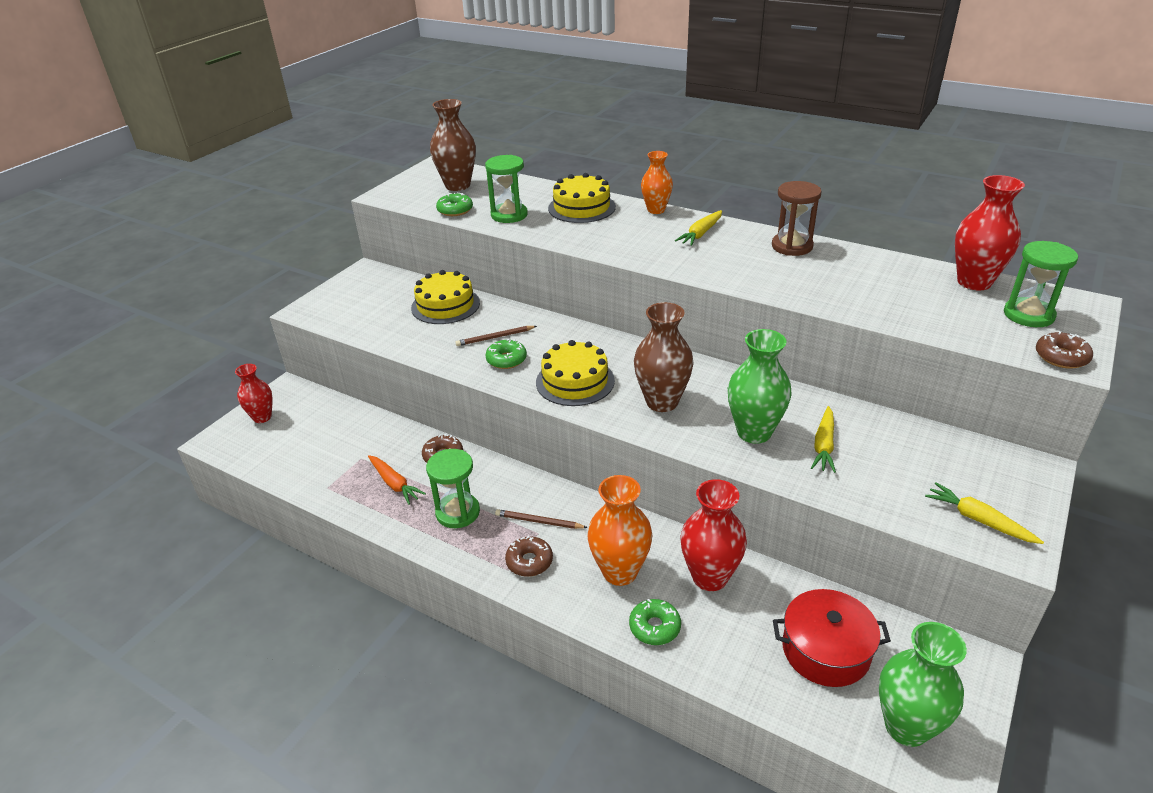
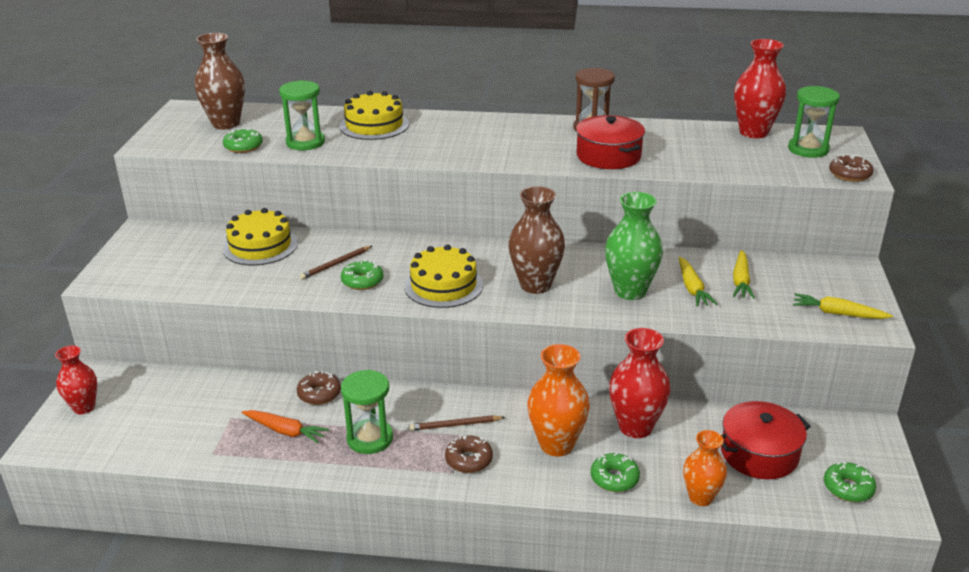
camera: 25 degrees left, 5 degrees down
(656, 210) = (448, 117): orange vase -> orange vase (700, 497)
(701, 234) = (505, 130): yellow carrot -> yellow carrot (741, 281)
(787, 280) = (608, 156): none -> red pot
(906, 727) = (848, 488): green vase -> green donut

